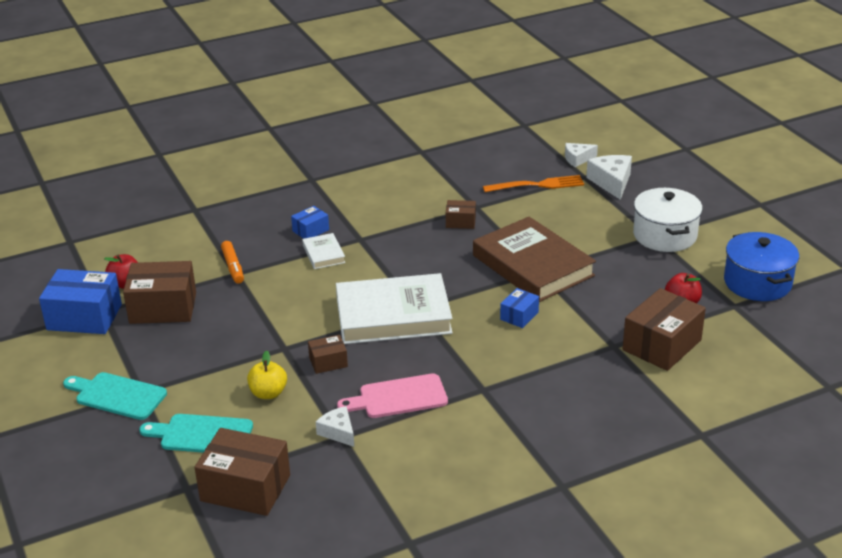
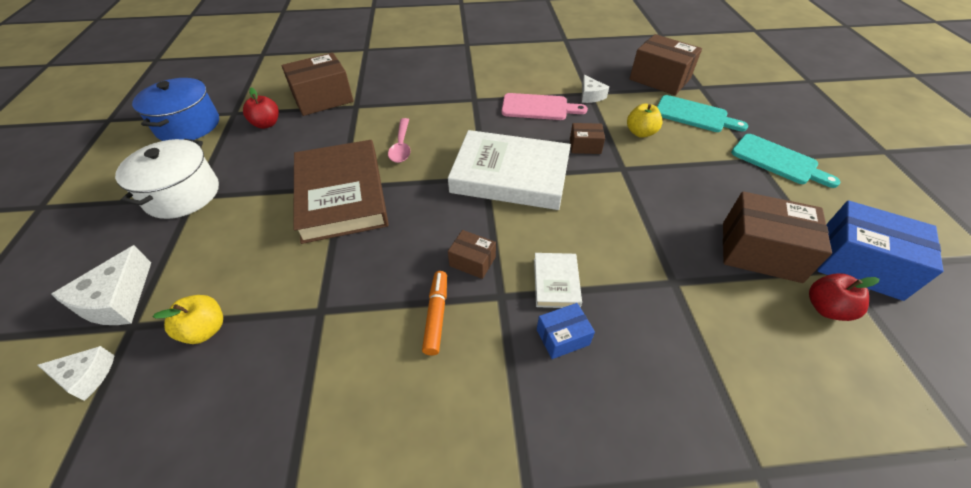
camera: 160 degrees left, 15 degrees up
(233, 267) = (678, 295): orange marker -> orange marker (436, 315)
(460, 222) = (361, 286): brown box -> brown box (472, 261)
(519, 316) = (401, 146): blue box -> pink spoon
(537, 185) = (205, 329): orange fork -> yellow apple

